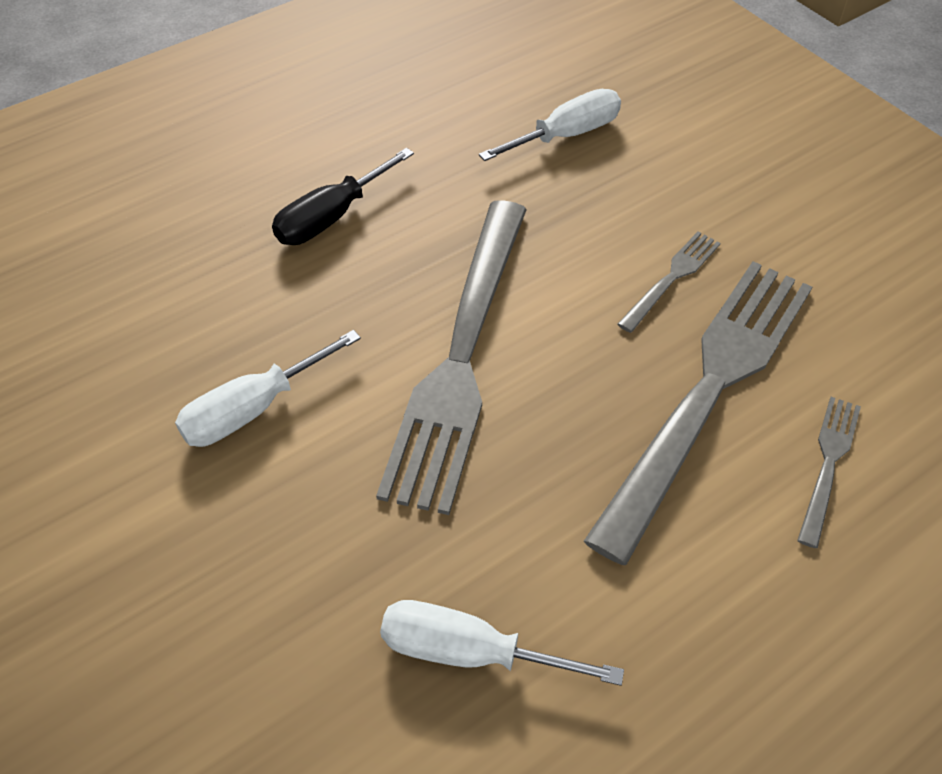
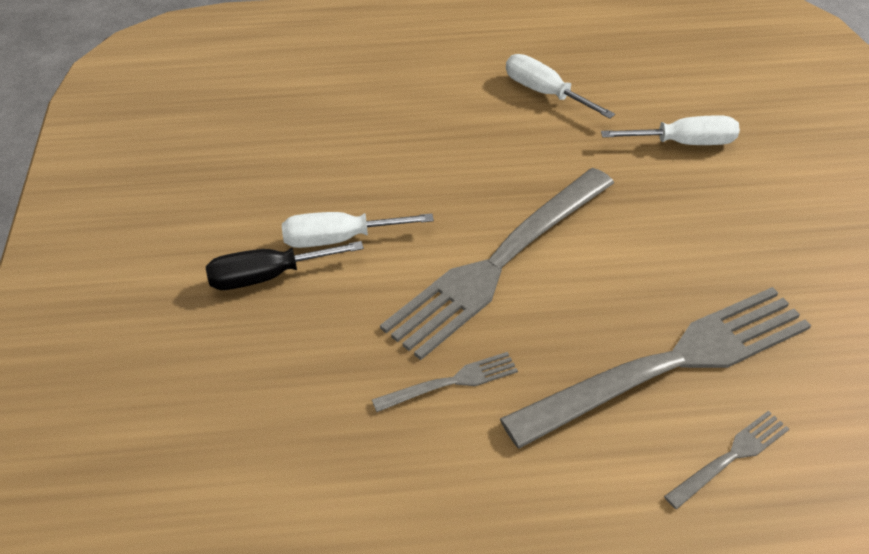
camera: 30 degrees right, 5 degrees down
(331, 217) = (471, 138): black screwdriver -> black screwdriver (268, 276)
(470, 652) = (376, 450): white screwdriver -> white screwdriver (545, 93)
(672, 278) = (697, 274): grey fork -> grey fork (451, 382)

